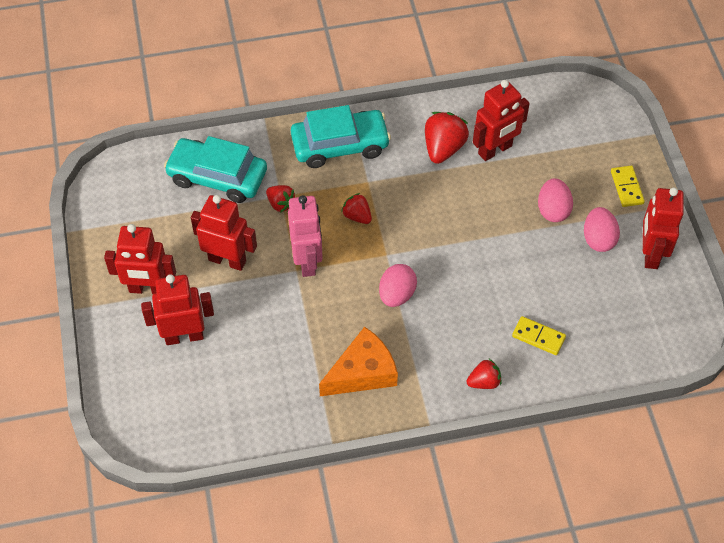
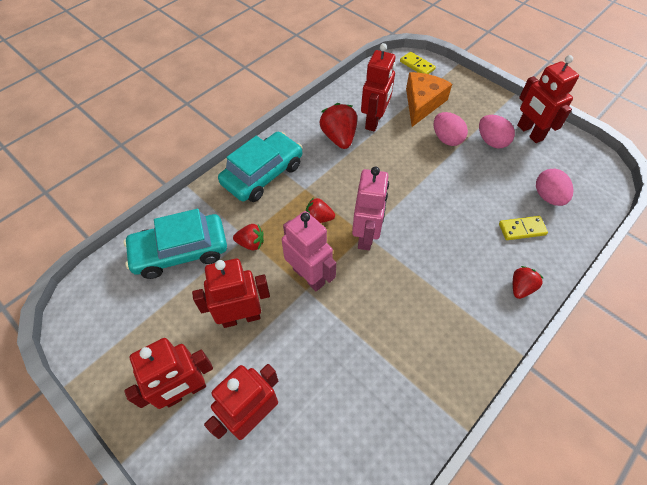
camera: 35 degrees left, 0 degrees up
(362, 372) = (430, 342): orange cheese -> orange cheese (422, 103)
(386, 256) = (366, 236): none -> pink robot
(397, 294) = (399, 260): pink egg -> pink egg (548, 197)
(626, 187) = (475, 101): yellow domino -> yellow domino (417, 65)

